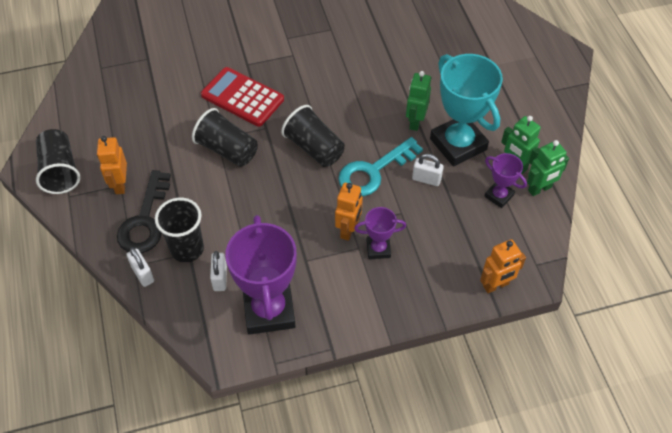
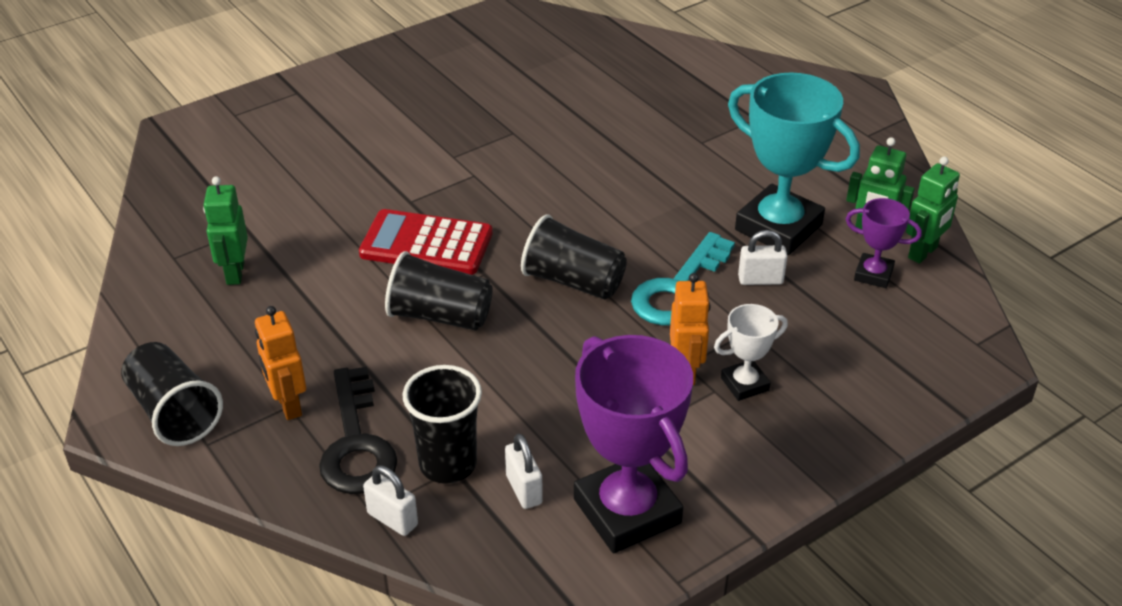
camera: 20 degrees left, 15 degrees down
(378, 249) = (744, 384): purple trophy -> white trophy
(415, 122) = (702, 215): green robot -> green robot (235, 273)
(496, 285) = (939, 384): orange robot -> none

